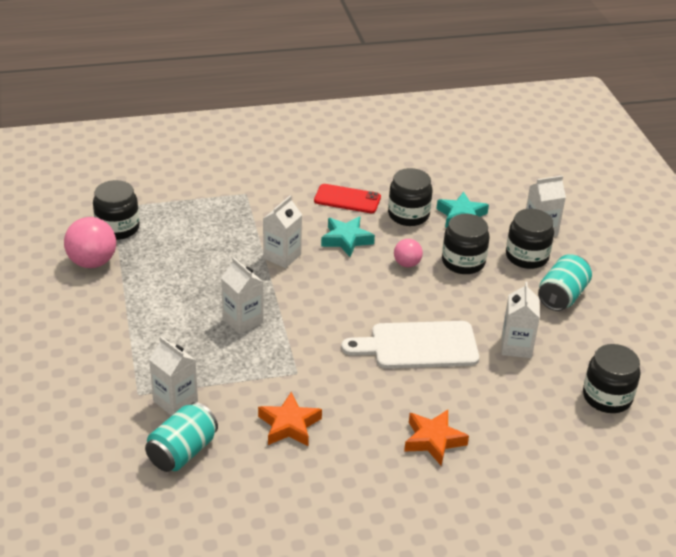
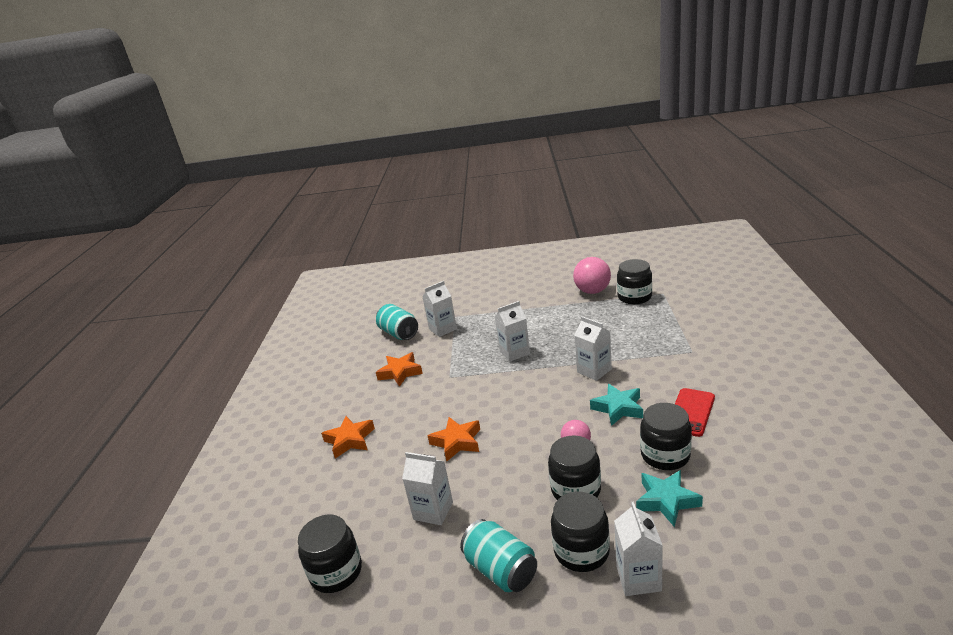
camera: 110 degrees right, 10 degrees down
(418, 346) = (457, 442): white cutting board -> orange star

